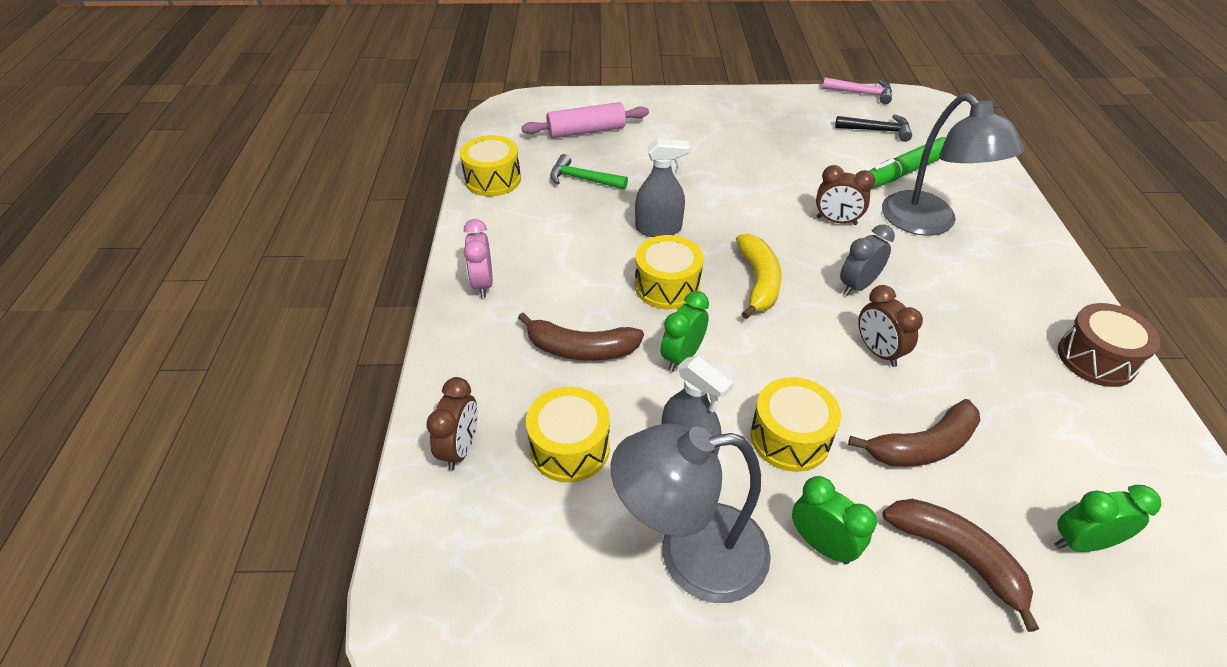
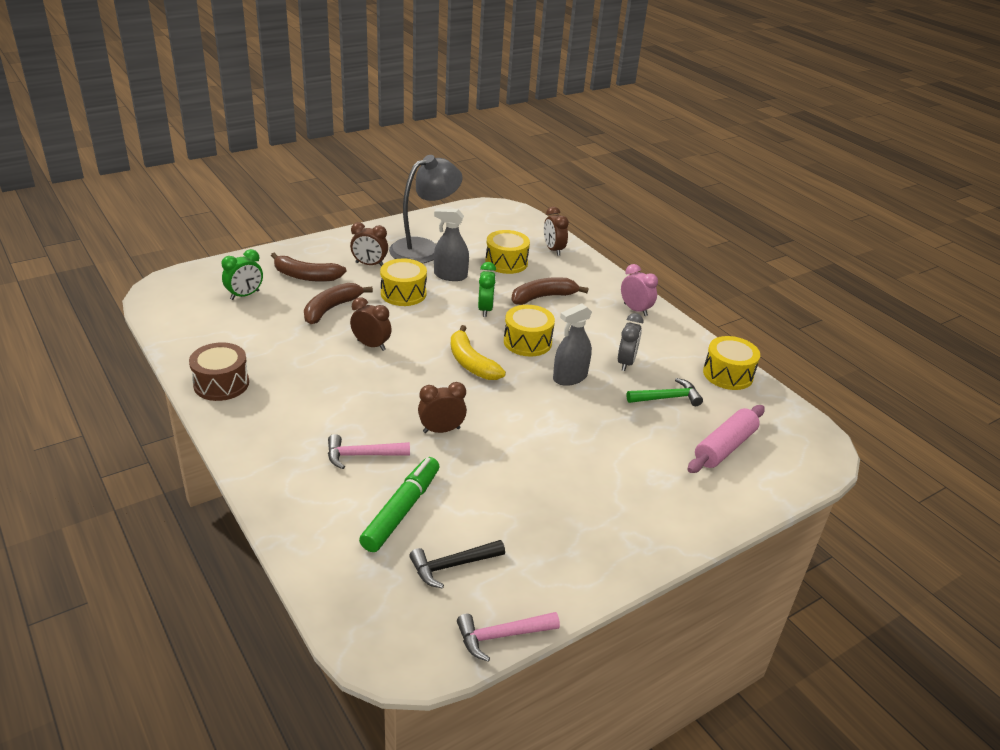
camera: 145 degrees right, 10 degrees down
(821, 544) = (369, 264): green clock -> brown clock
(857, 286) = (401, 382): grey clock -> grey clock (626, 362)
(928, 223) = (361, 455): grey lamp -> pink hammer

